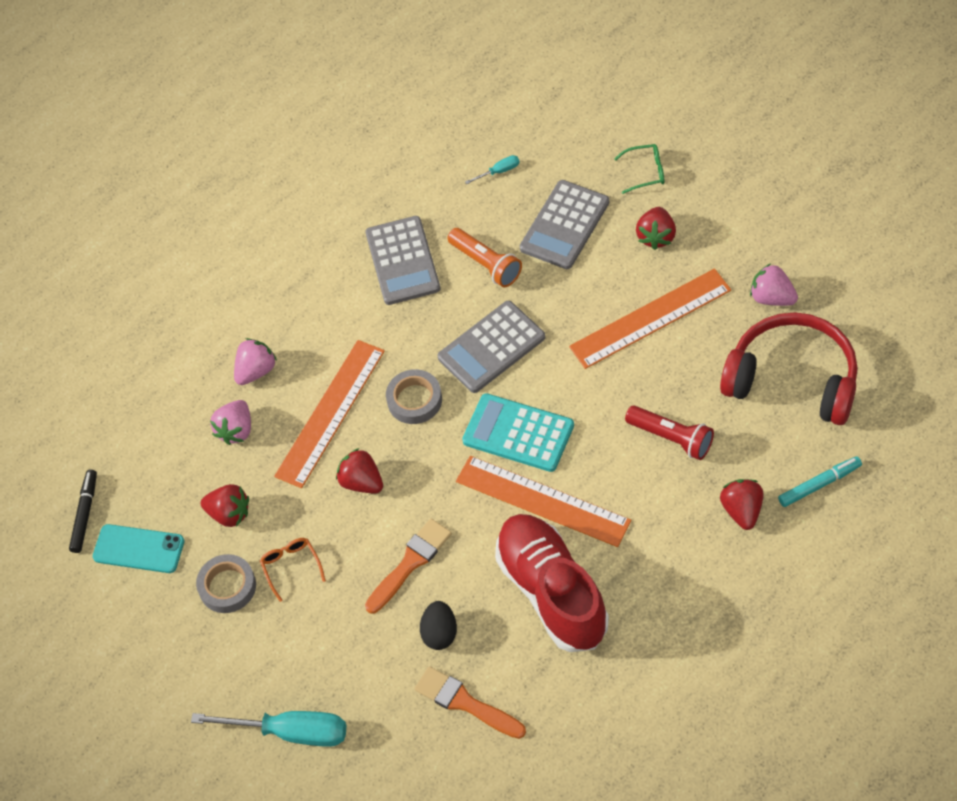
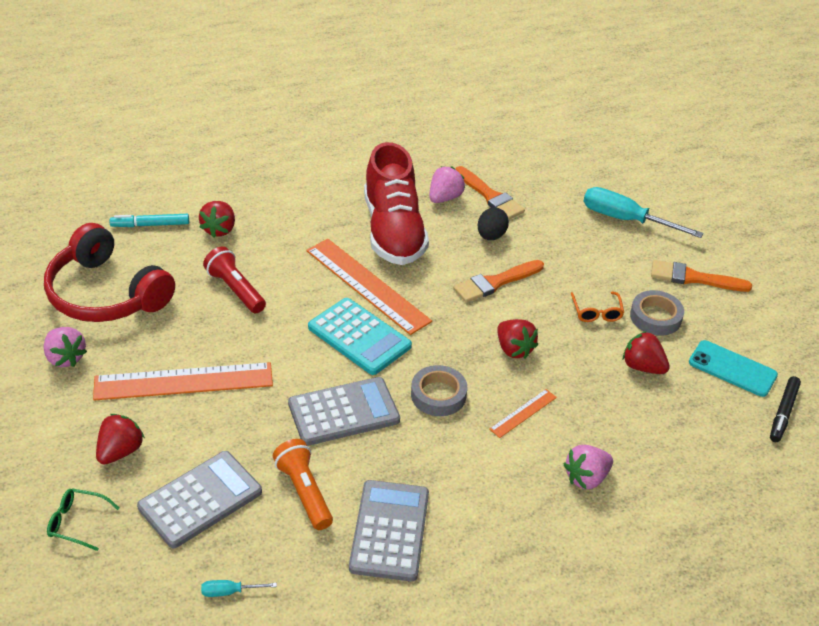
camera: 170 degrees left, 15 degrees down
(194, 665) = (694, 278): none -> orange brush
(236, 430) = (620, 431): pink strawberry -> pink strawberry (444, 198)
(330, 413) = (523, 413): orange ruler -> orange ruler, size x0.47

